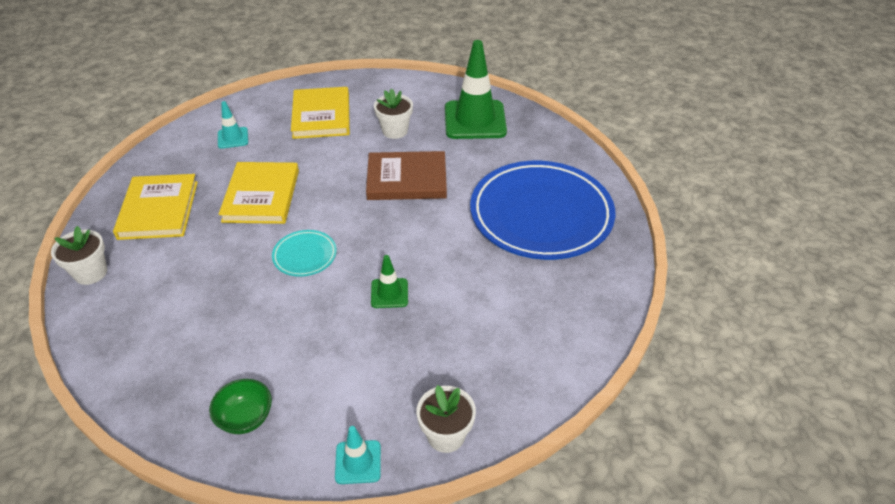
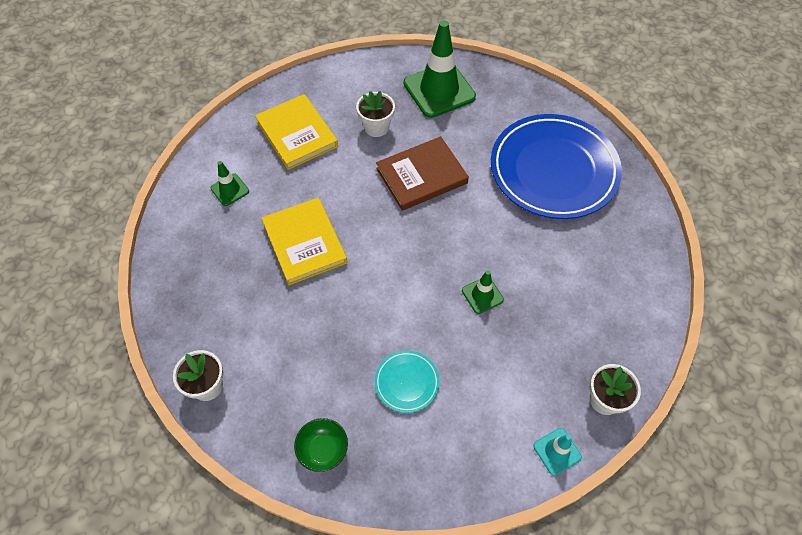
camera: 25 degrees left, 15 degrees up
(158, 210) = (219, 295): yellow book -> none
(233, 138) = (230, 190): turquoise traffic cone -> green traffic cone
(245, 418) = (447, 456): green bowl -> green bowl (323, 450)
(305, 256) = (388, 288): turquoise plate -> turquoise plate (407, 382)

